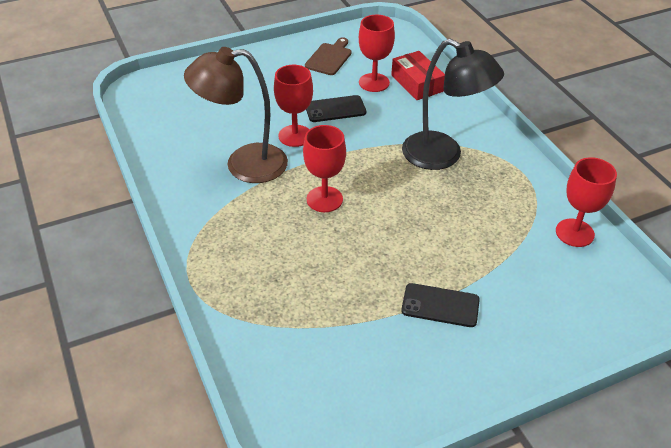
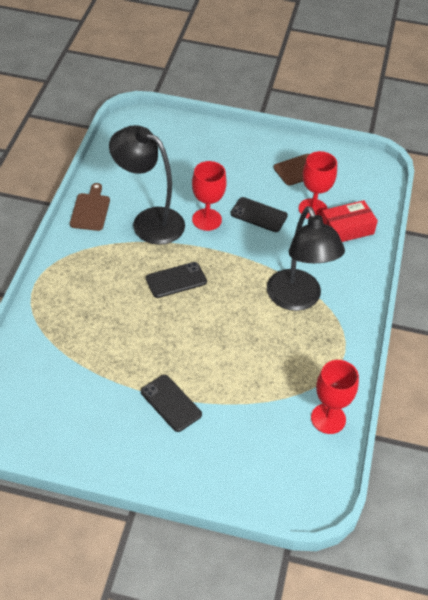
camera: 35 degrees right, 5 degrees up
(175, 185) = (90, 210): none -> brown cutting board
(243, 164) = (149, 221): brown lamp -> black lamp
(324, 199) = (176, 280): red goblet -> black phone
(417, 83) = (346, 229): red box -> red box turned 60 degrees clockwise

